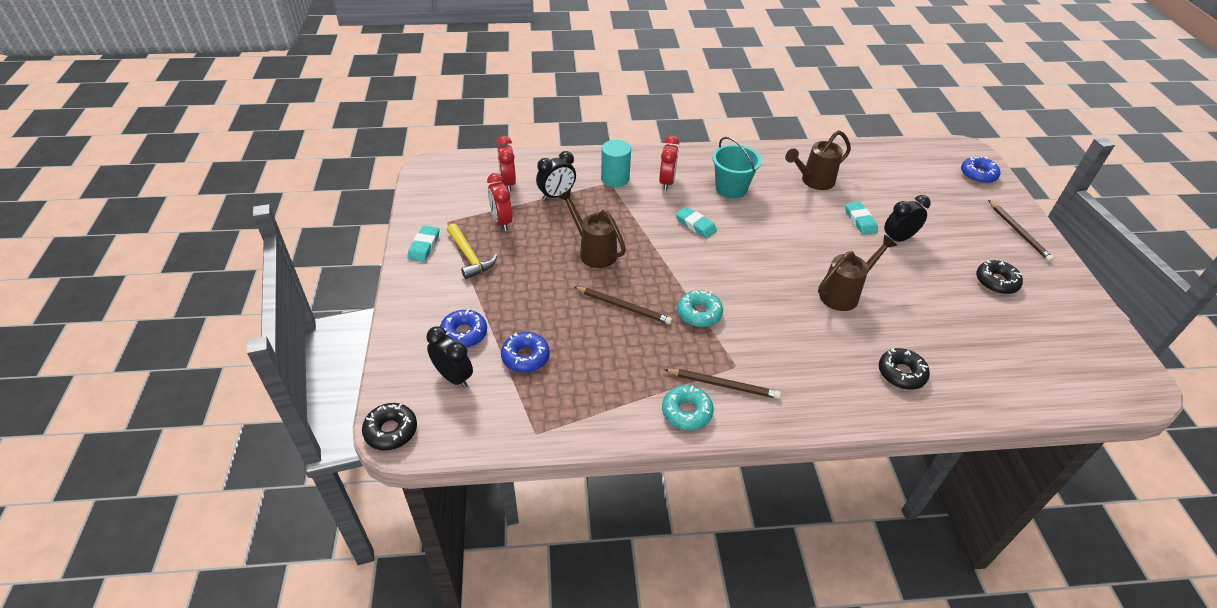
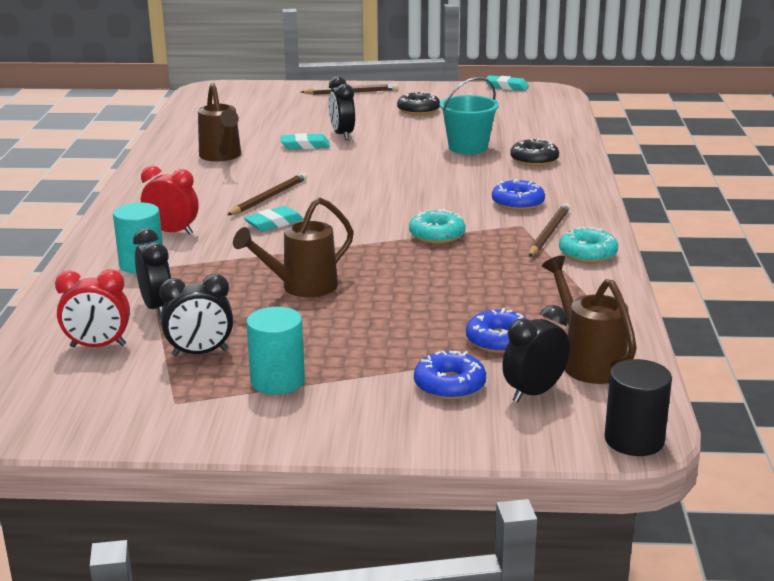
camera: 80 degrees left, 20 degrees down
(391, 431) = (634, 440): black donut -> black cylinder
(424, 246) = (233, 423): turquoise eraser -> turquoise eraser (506, 86)
(469, 257) = (277, 381): yellow hammer -> turquoise cylinder
(501, 221) = (200, 353): red clock -> black clock
(623, 306) = (416, 275): brown pencil -> brown pencil (269, 197)
(731, 188) = (210, 197): turquoise bucket -> turquoise bucket (468, 147)
(844, 294) = (420, 167): brown watering can -> brown watering can (588, 362)
(978, 175) = (254, 91): blue donut -> blue donut (518, 203)

